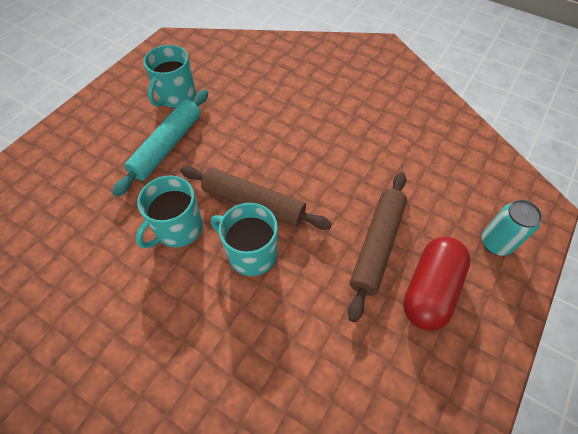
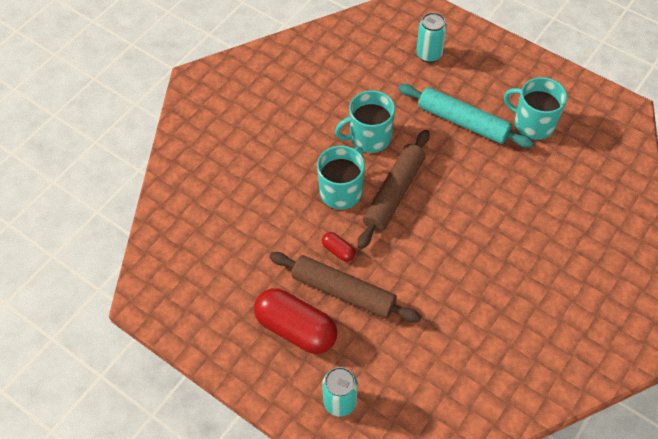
camera: 95 degrees right, 0 degrees up
(69, 173) = (429, 54): none -> turquoise can
(178, 228) = (369, 137): turquoise mug -> turquoise mug turned 60 degrees counterclockwise
(329, 253) = (338, 251): none -> red capsule

